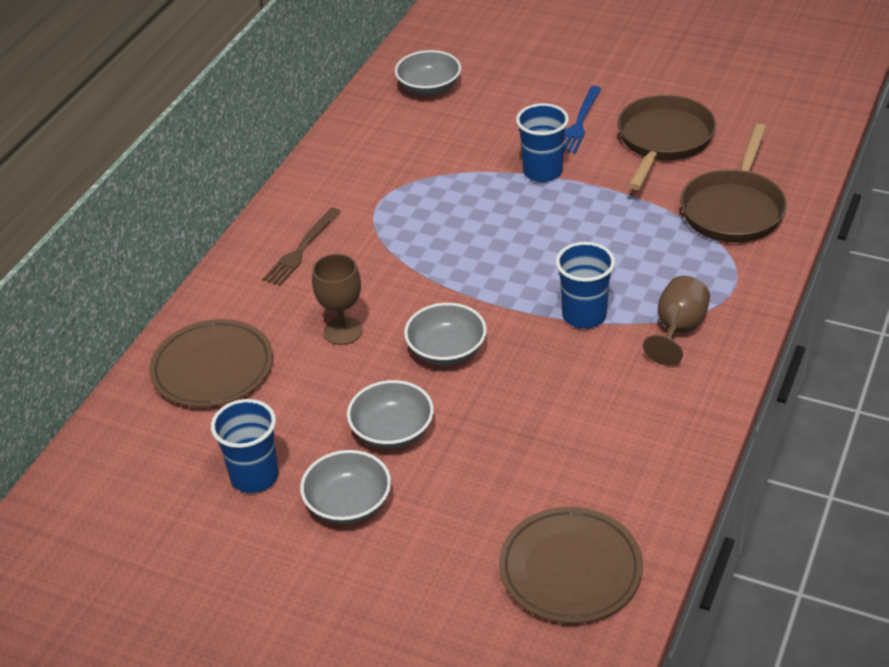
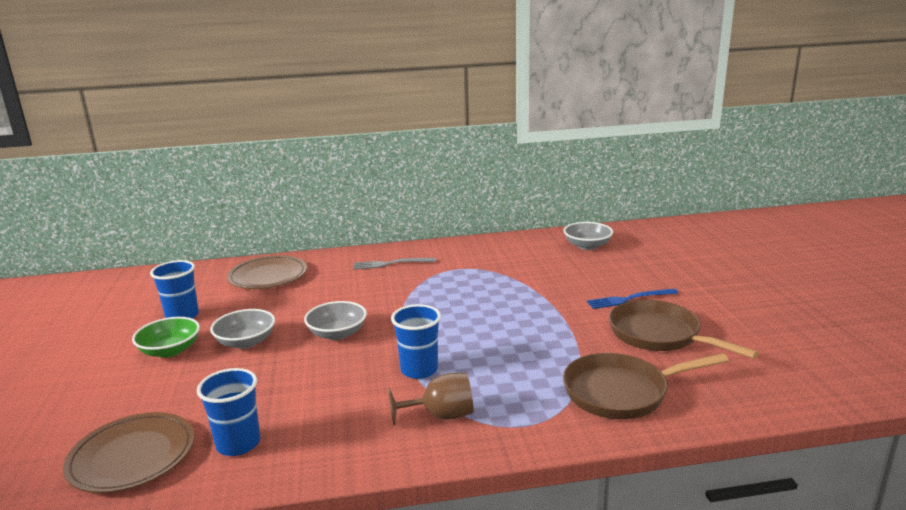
camera: 55 degrees right, 20 degrees down
(301, 249) = (391, 264): brown fork -> grey fork
(343, 331) = (328, 298): brown goblet -> none
(348, 503) = (170, 350): grey bowl -> green bowl
(542, 171) = (557, 304): blue cup -> blue cup (238, 444)
(663, 141) = (659, 335): brown pan -> brown pan turned 120 degrees counterclockwise

